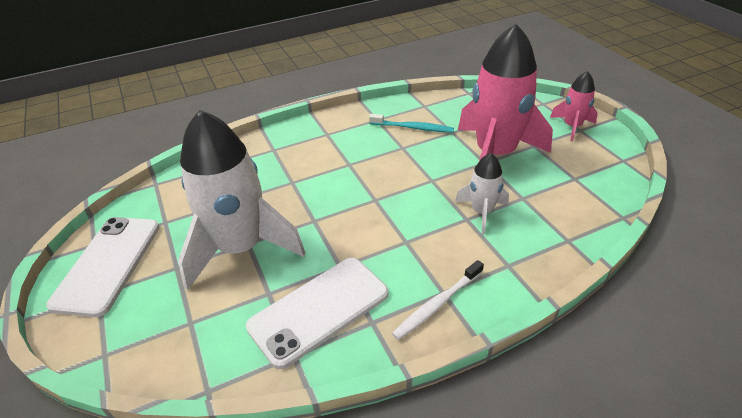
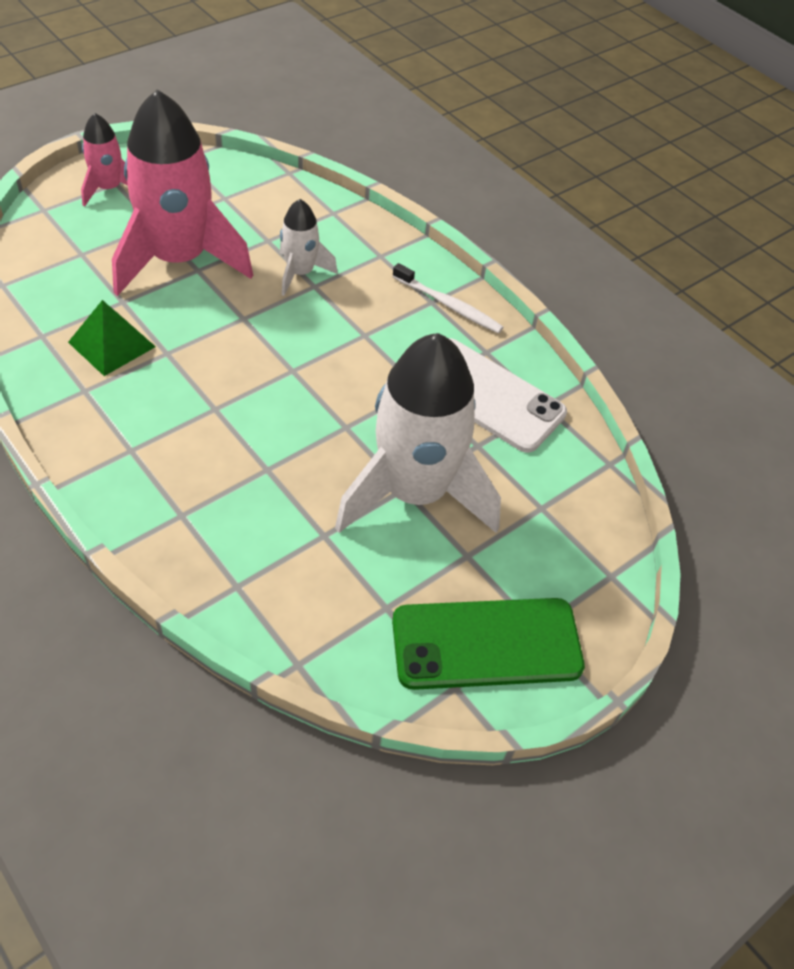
camera: 110 degrees left, 10 degrees up
(108, 264) = (486, 644): white phone -> green phone
(413, 128) = (112, 344): turquoise toothbrush -> green pyramid

